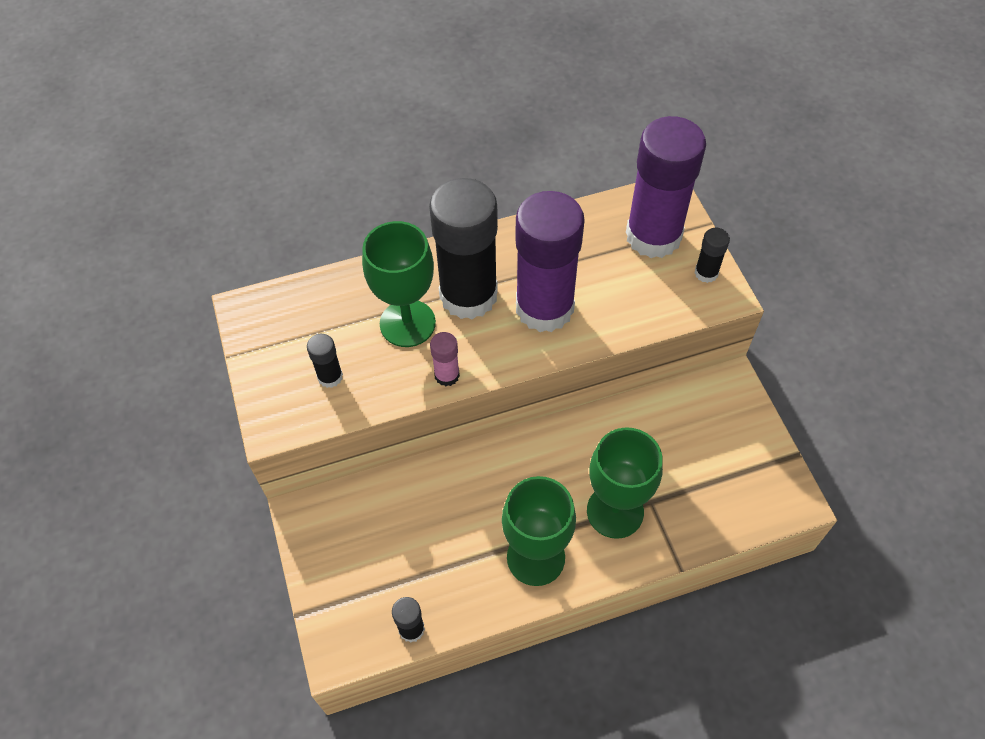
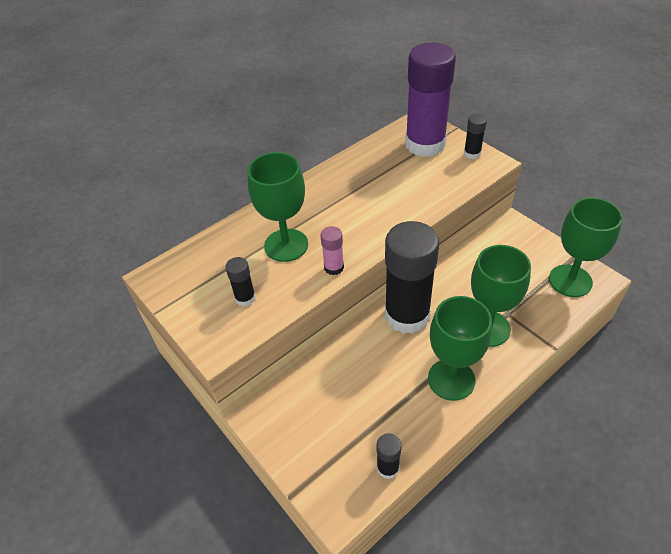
camera: 20 degrees left, 10 degrees down
(468, 295) = (321, 214): black glue stick -> black glue stick (407, 315)
(544, 308) = (379, 205): purple glue stick -> none
(756, 490) = (570, 281): none -> green goblet

